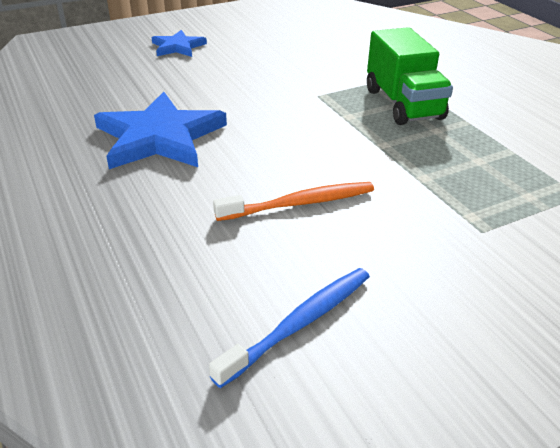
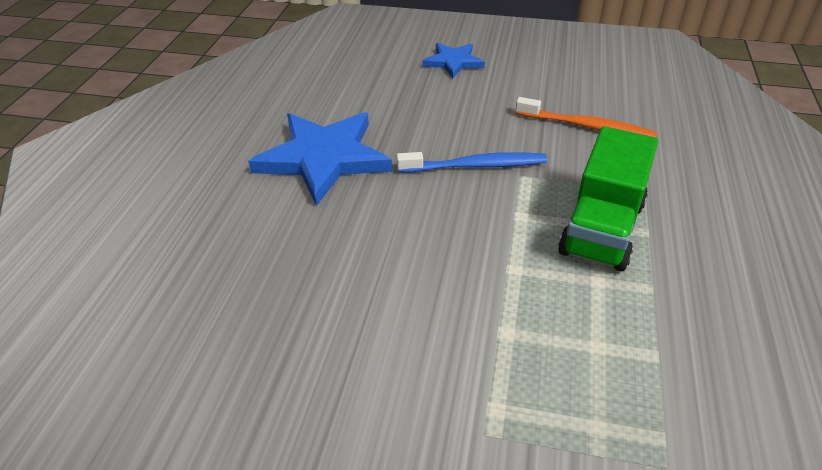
camera: 40 degrees right, 5 degrees up
(299, 203) = (350, 291): orange toothbrush -> orange toothbrush (586, 126)
(299, 324) = (204, 412): blue toothbrush -> blue toothbrush (474, 166)

